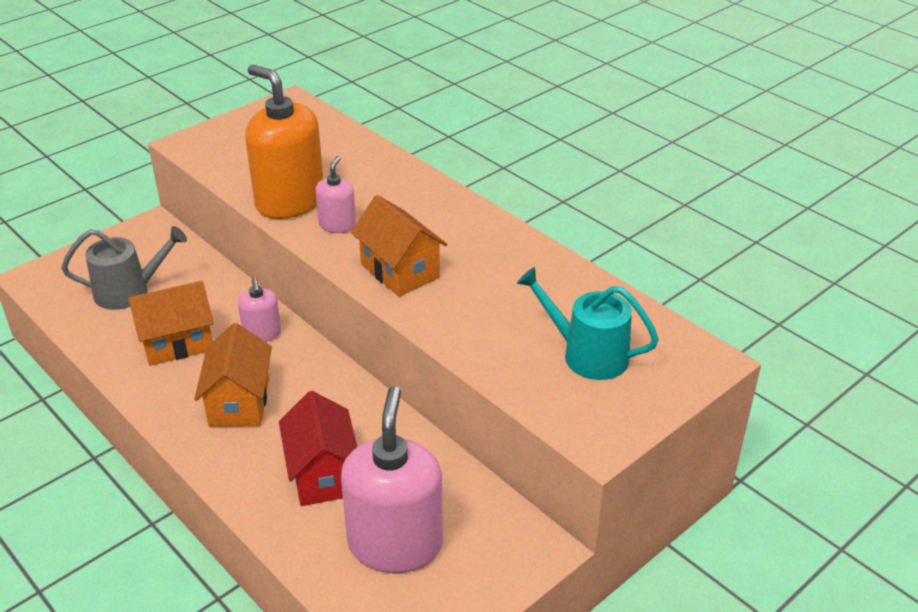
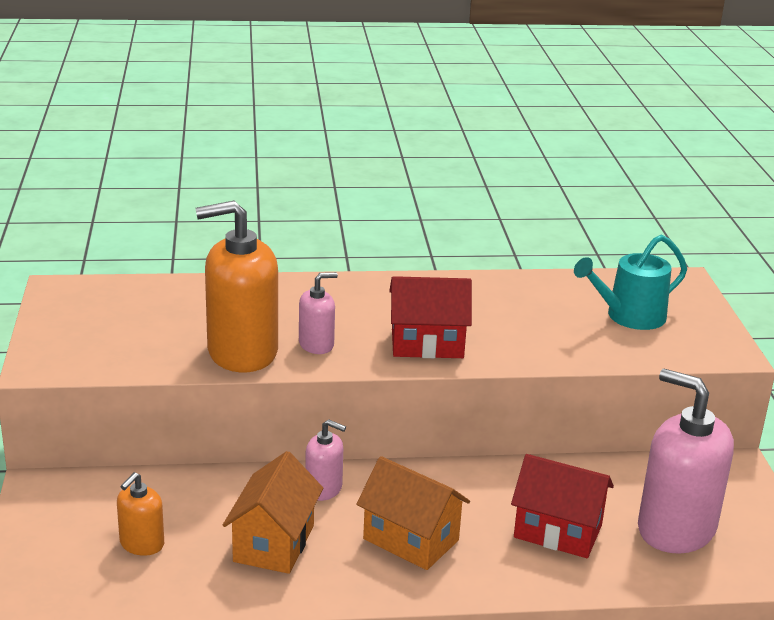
camera: 55 degrees left, 10 degrees down
(128, 291) = (142, 544): grey watering can -> orange soap dispenser
(337, 225) = (316, 344): pink soap dispenser -> pink soap dispenser turned 105 degrees clockwise
(400, 271) = (427, 344): orange house -> red house

